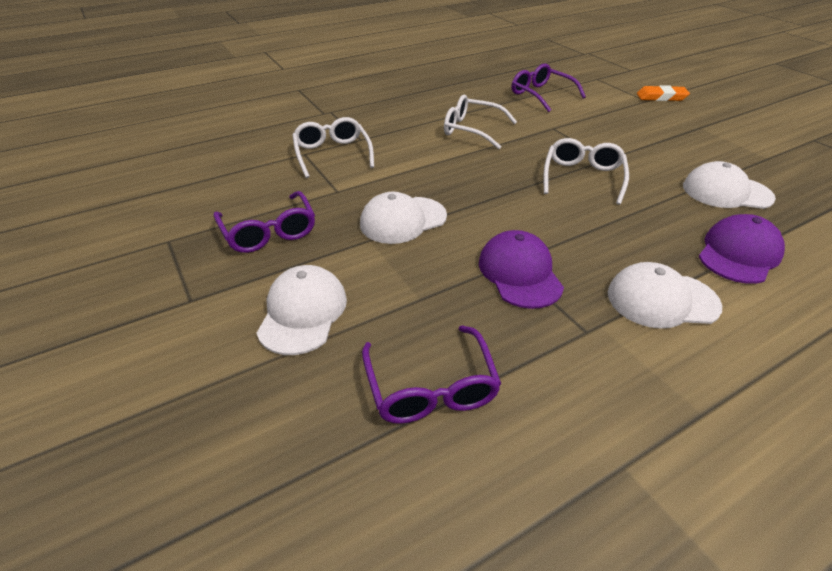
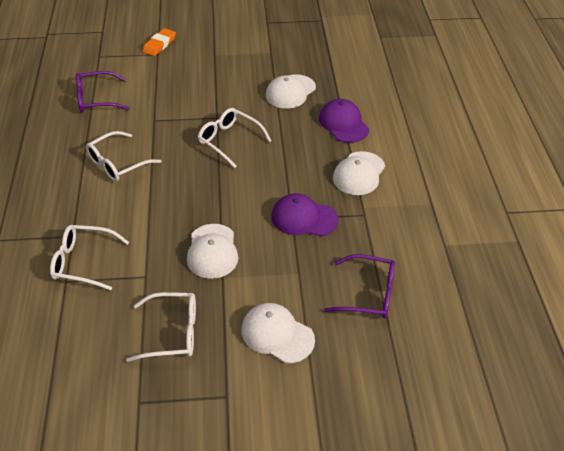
camera: 65 degrees left, 5 degrees up
(269, 232) = (173, 333): purple glasses -> white glasses

